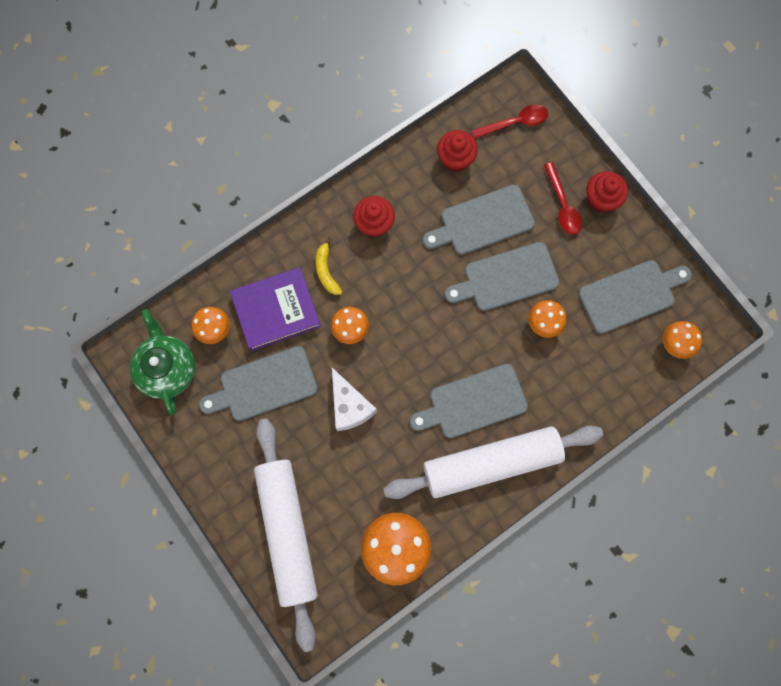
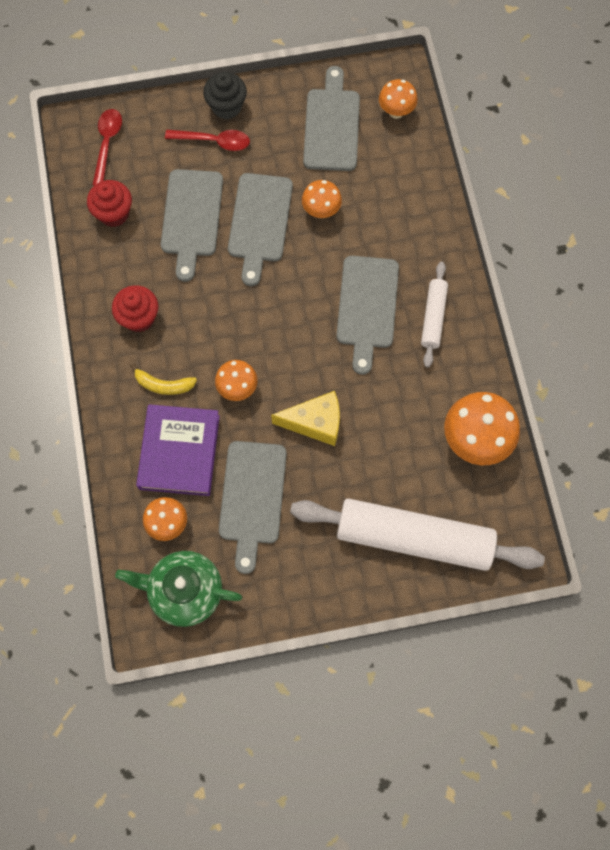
camera: 65 degrees left, 5 degrees down
(350, 406) = (315, 423): white cheese -> yellow cheese
(491, 463) = (433, 317): white rolling pin -> white rolling pin, size x0.48
(601, 199) = (226, 107): red cupcake -> black cupcake

